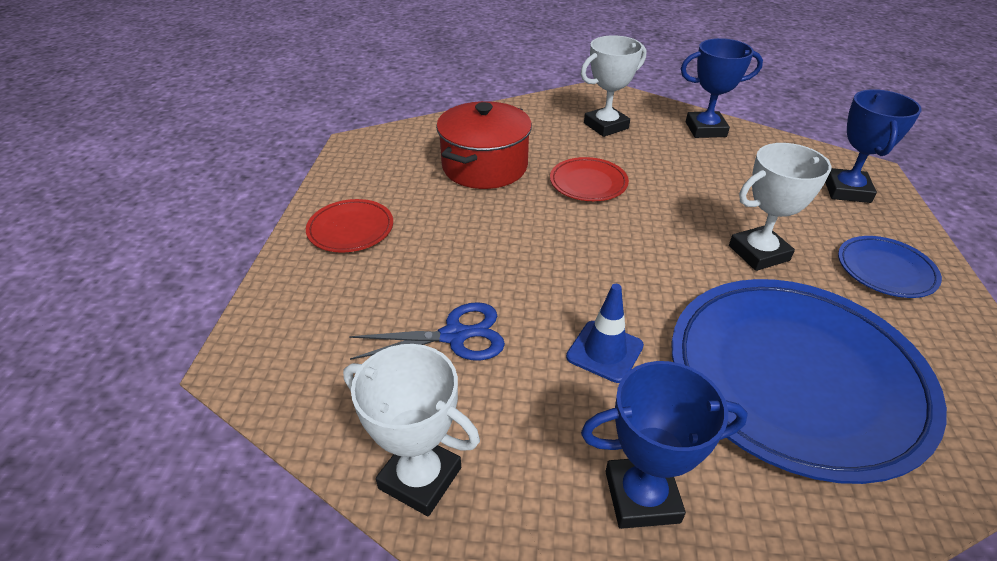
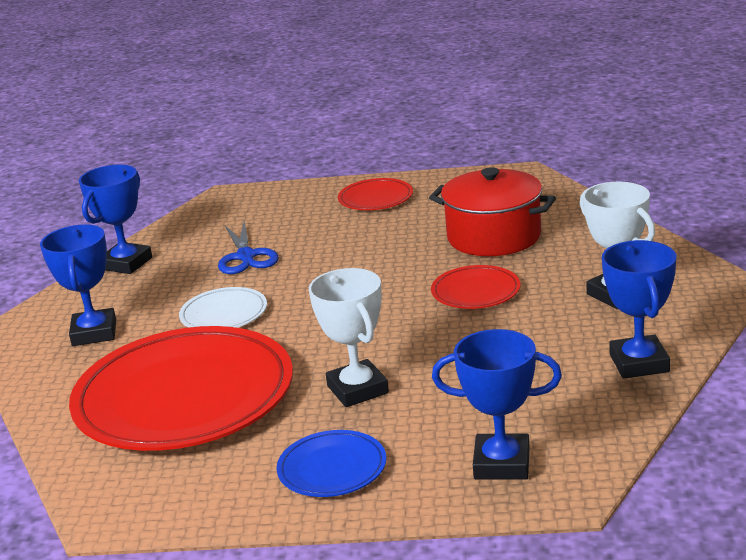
camera: 90 degrees right, 15 degrees down
(420, 478) = (126, 263): white trophy -> blue trophy
(604, 351) = (224, 314): blue traffic cone -> white plate
(795, 378) = (184, 397): blue plate -> red plate

